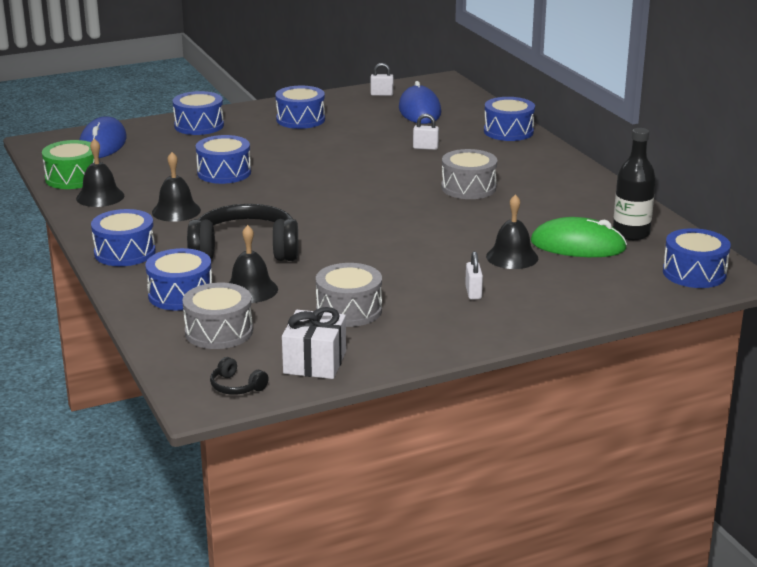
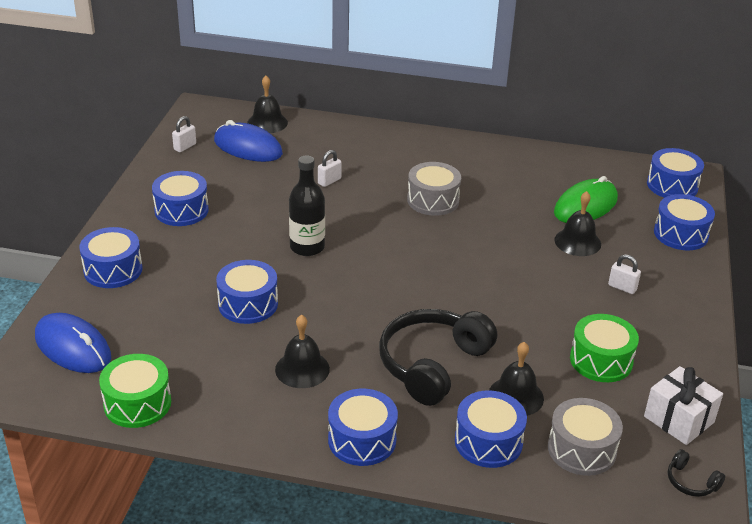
camera: 55 degrees left, 10 degrees up
(100, 197) = (209, 403): black bell -> black bell (267, 123)
(236, 386) = (691, 482): black headphones -> black headphones turned 60 degrees clockwise
(349, 310) = (601, 360): grey drum -> green drum
(508, 131) = (346, 132): blue drum -> blue drum (681, 234)
(631, 233) = (587, 176): black bottle -> black bottle (307, 247)

